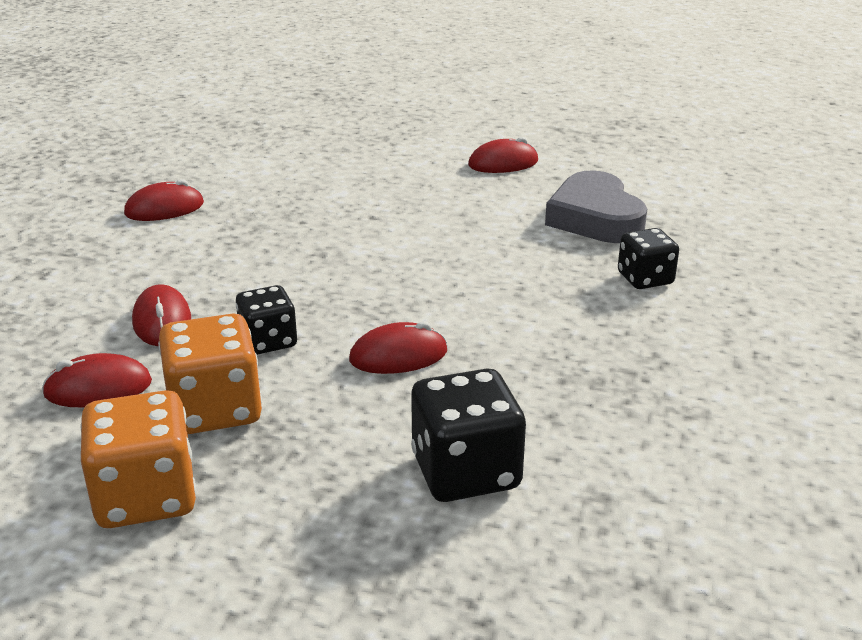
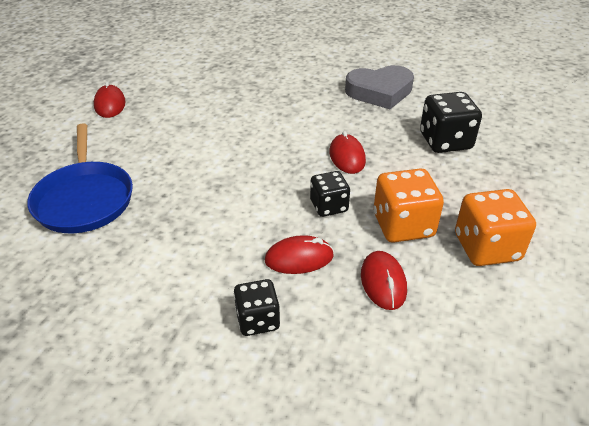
camera: 85 degrees left, 10 degrees up
(164, 209) = (106, 274): red mouse -> none
(293, 179) = (84, 199): none -> blue pan
(595, 218) = (203, 82): grey heart -> grey heart (380, 92)
(645, 279) = (277, 76): black dice -> black dice (257, 320)

